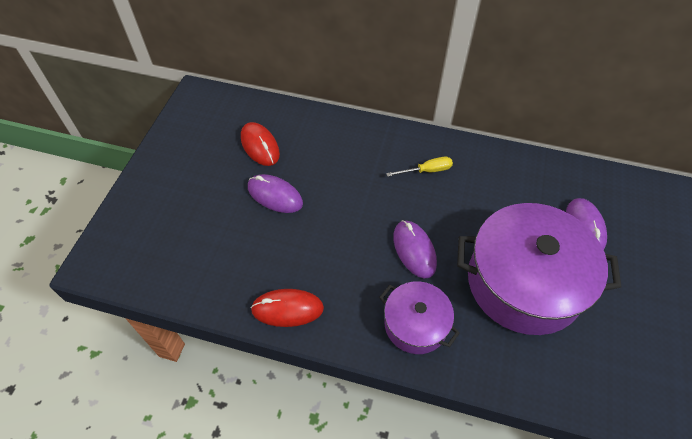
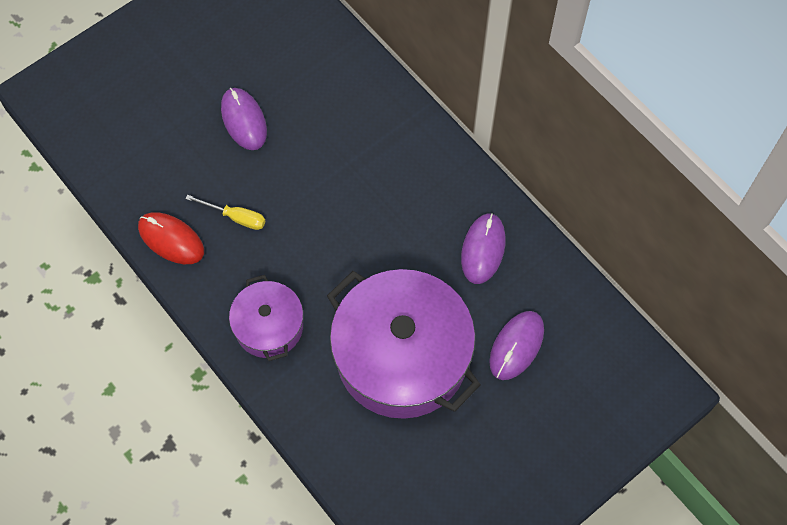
camera: 35 degrees right, 10 degrees up
(260, 146) = (271, 55): red mouse -> none
(414, 250) = (328, 259): purple mouse -> purple mouse (483, 249)
(426, 171) = (414, 186): yellow screwdriver -> yellow screwdriver (236, 217)

